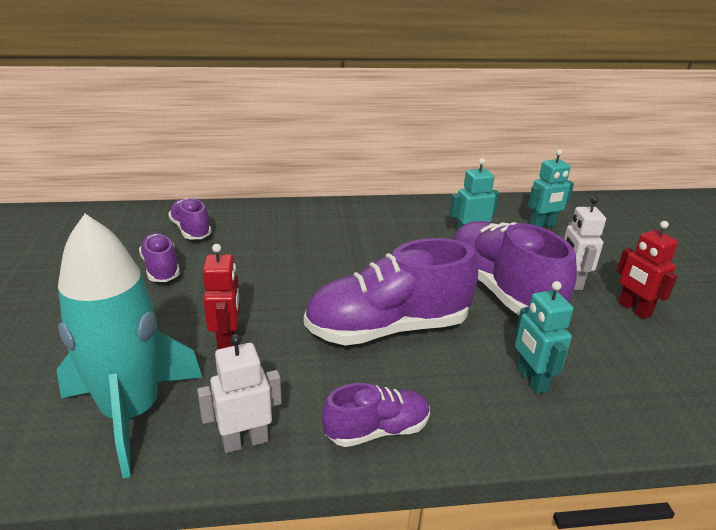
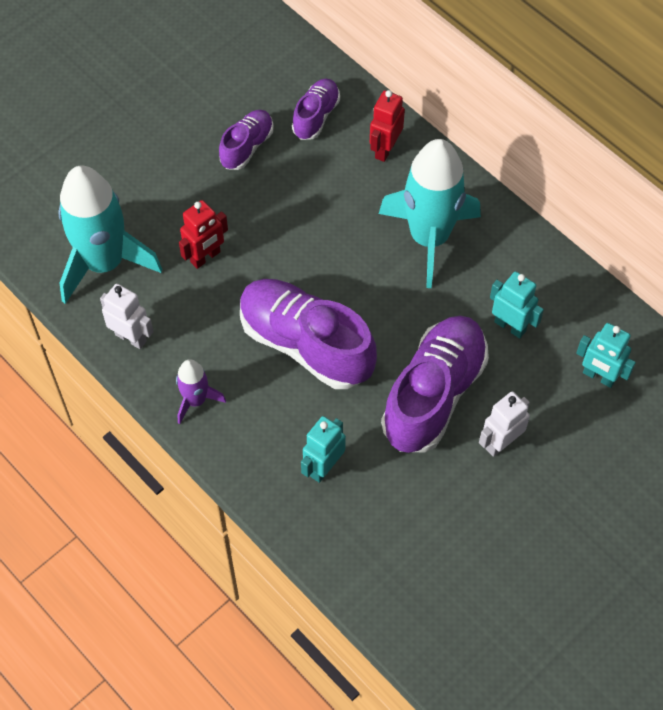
camera: 55 degrees right, 30 degrees up
(359, 234) = (429, 238): none -> turquoise rocket
(377, 430) = (196, 400): purple shoe -> purple rocket
(634, 309) = (494, 507): red robot -> red robot (385, 149)

